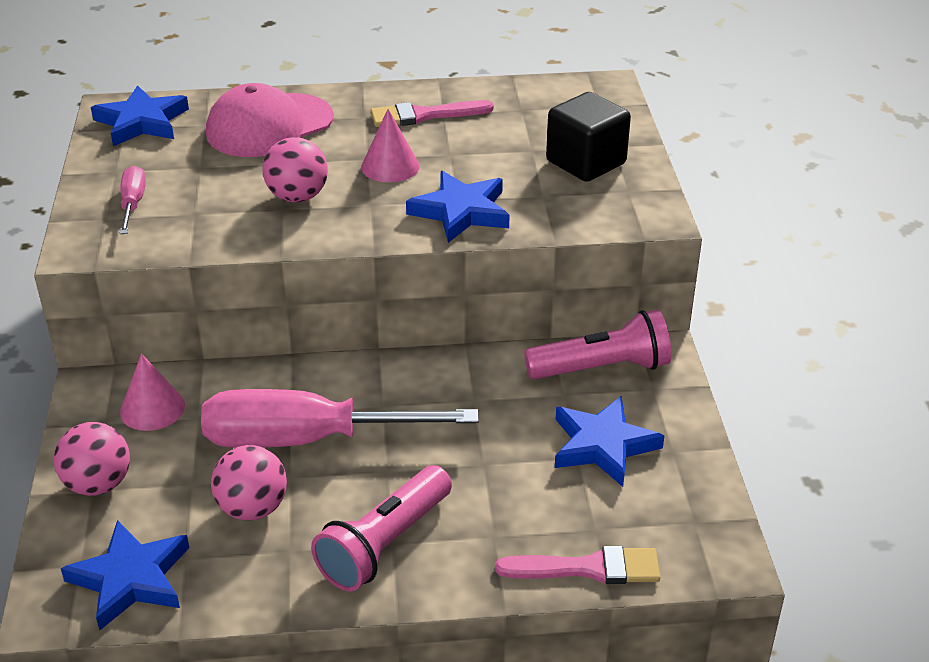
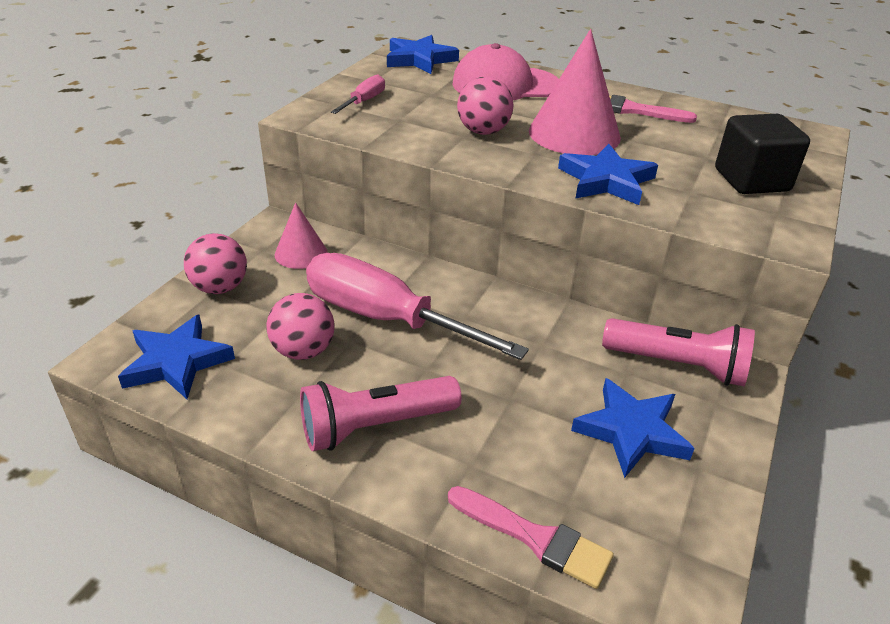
camera: 30 degrees right, 0 degrees up
(390, 166) = (574, 134): pink cone -> pink cone, size x1.78

